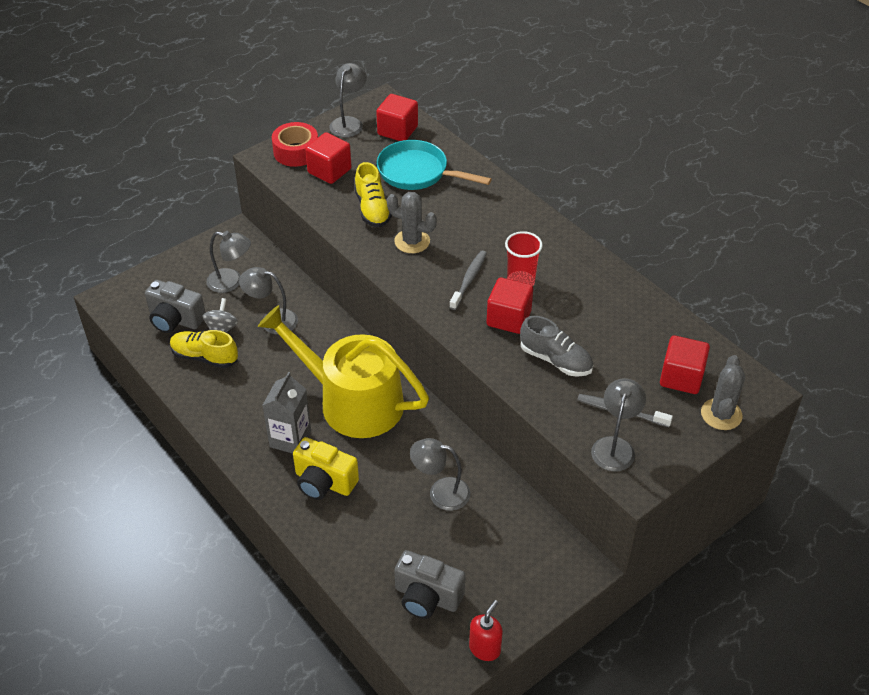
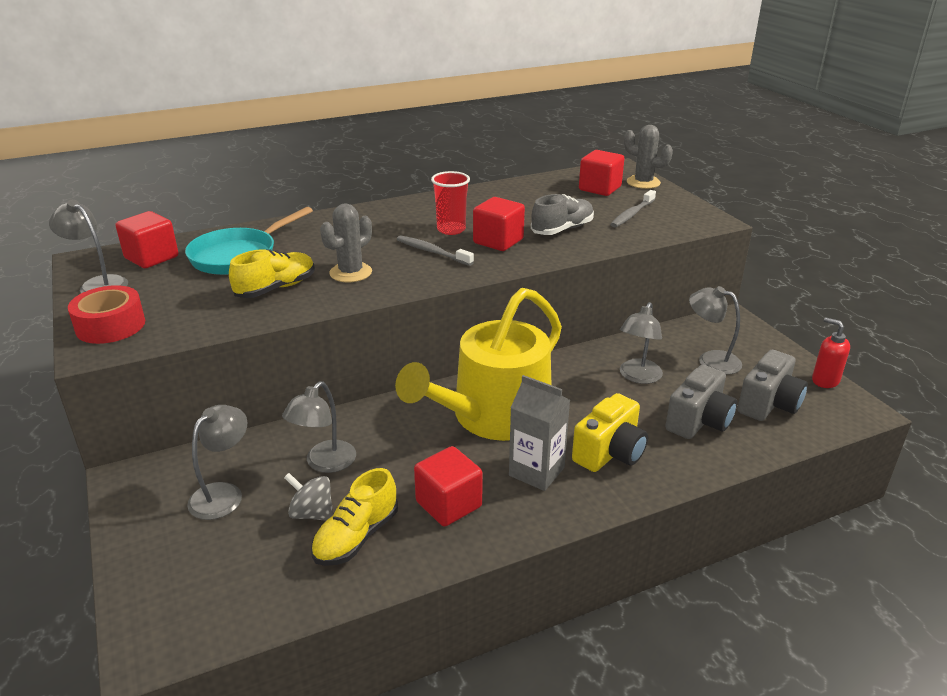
camera: 75 degrees left, 15 degrees down
(175, 320) = (260, 563): grey camera -> grey camera (699, 421)
(329, 171) = (176, 307): red cube -> red cube (448, 504)
(372, 209) = (276, 288): yellow shoe -> yellow shoe turned 45 degrees counterclockwise
(614, 446) = (671, 222): grey lamp -> grey lamp (710, 360)

